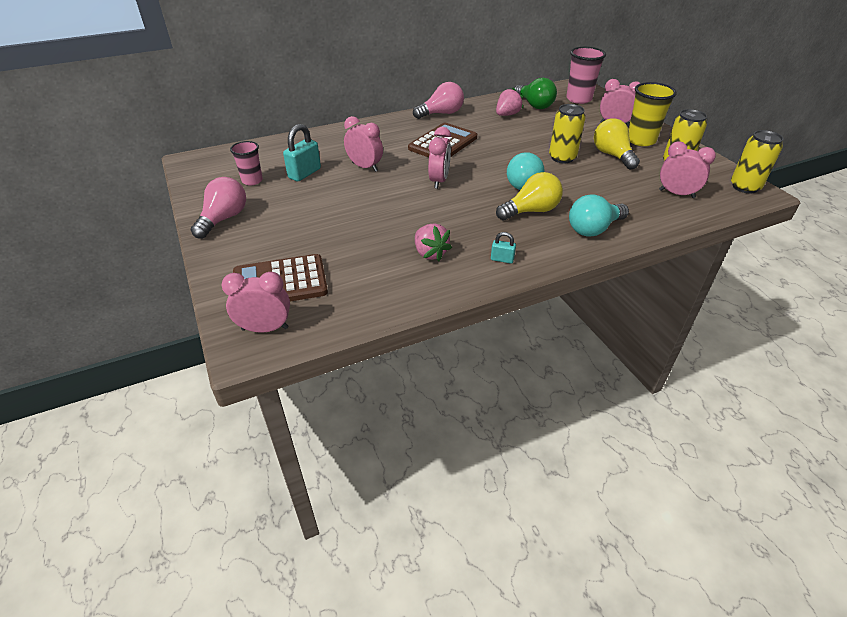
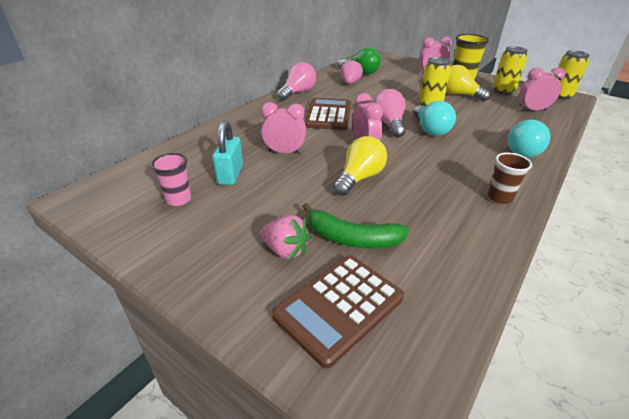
camera: 30 degrees left, 5 degrees down
(223, 219) = (188, 254): pink light bulb -> pink light bulb (389, 124)
(265, 328) = (389, 378): pink clock -> none
(339, 246) = (352, 238): none -> green banana
(430, 253) = (440, 213): pink strawberry -> pink strawberry (286, 250)
(502, 259) = (499, 197): turquoise padlock -> brown cup
(531, 211) = (464, 150): yellow light bulb -> yellow light bulb (359, 178)
(579, 99) = (385, 62): pink cup -> none

